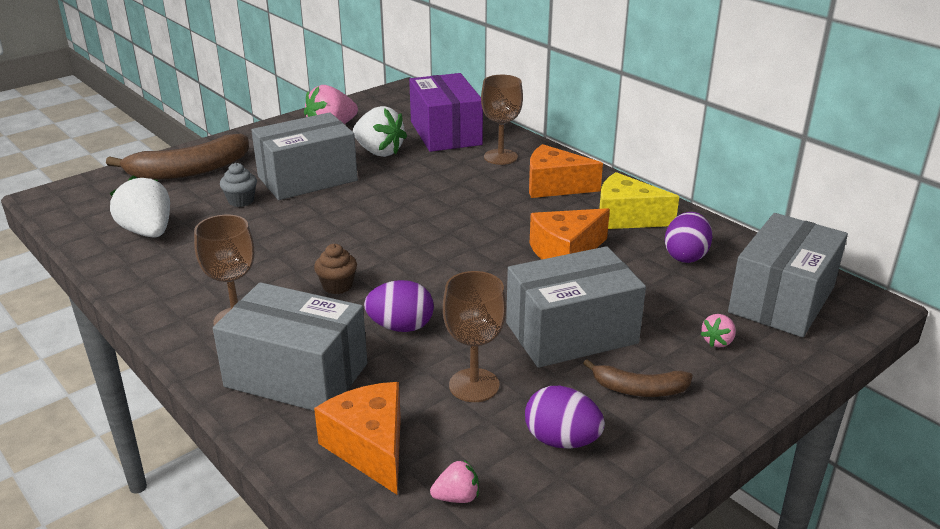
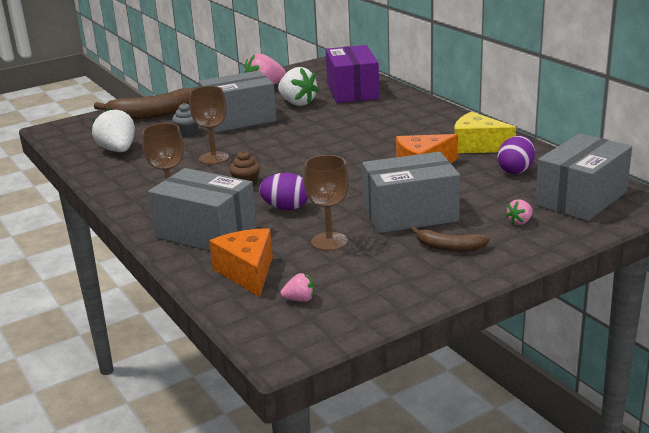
camera: 10 degrees right, 5 degrees down
(500, 157) = (391, 107): brown goblet -> brown goblet (214, 158)
(554, 186) = (427, 126): orange cheese -> none
(561, 440) = (382, 273): purple egg -> none

